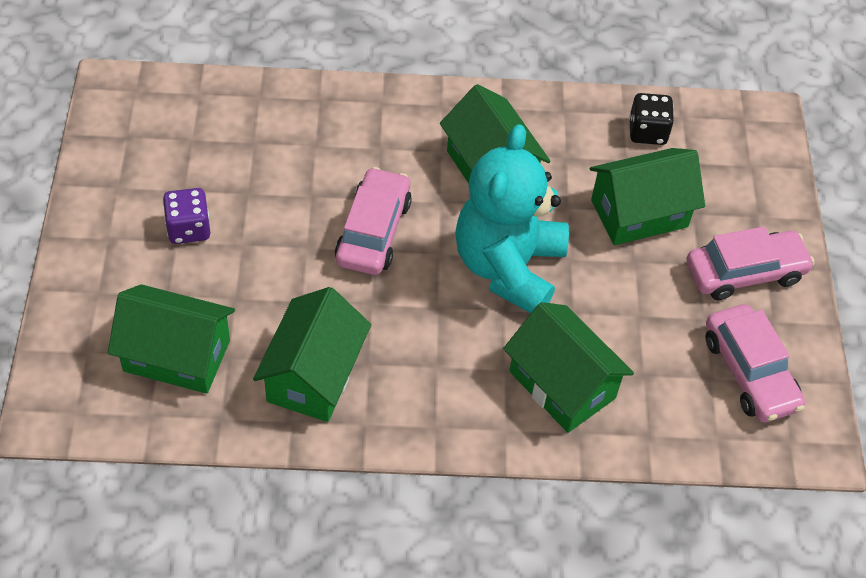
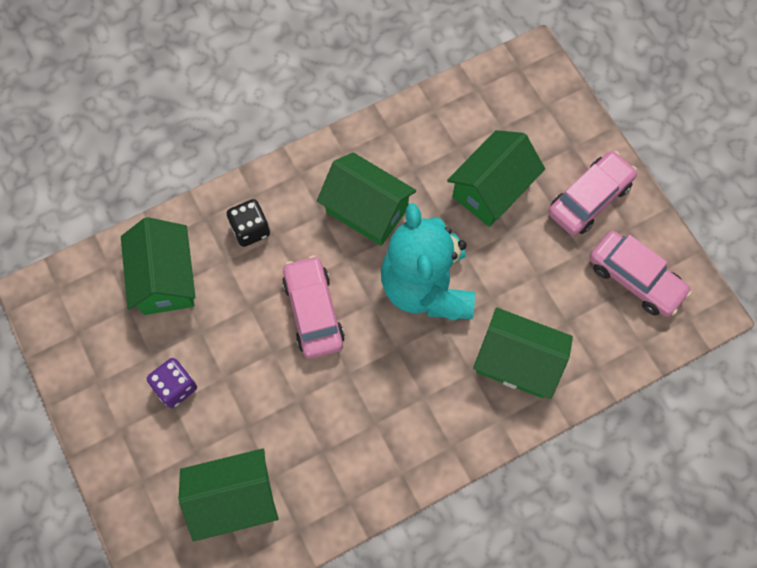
camera: 25 degrees left, 15 degrees up
(314, 375) = (343, 456): green house -> green house (165, 279)
(647, 132) = (459, 116): black dice -> black dice (250, 229)

